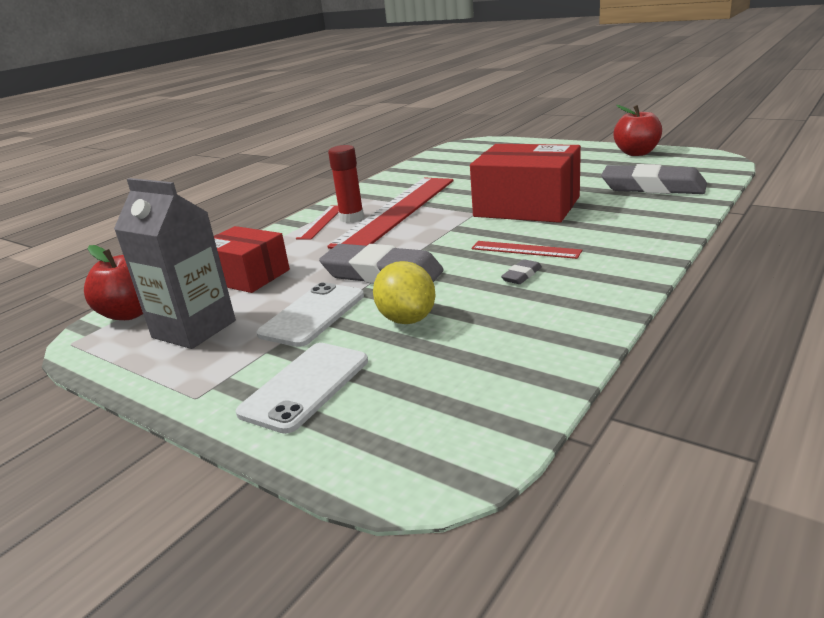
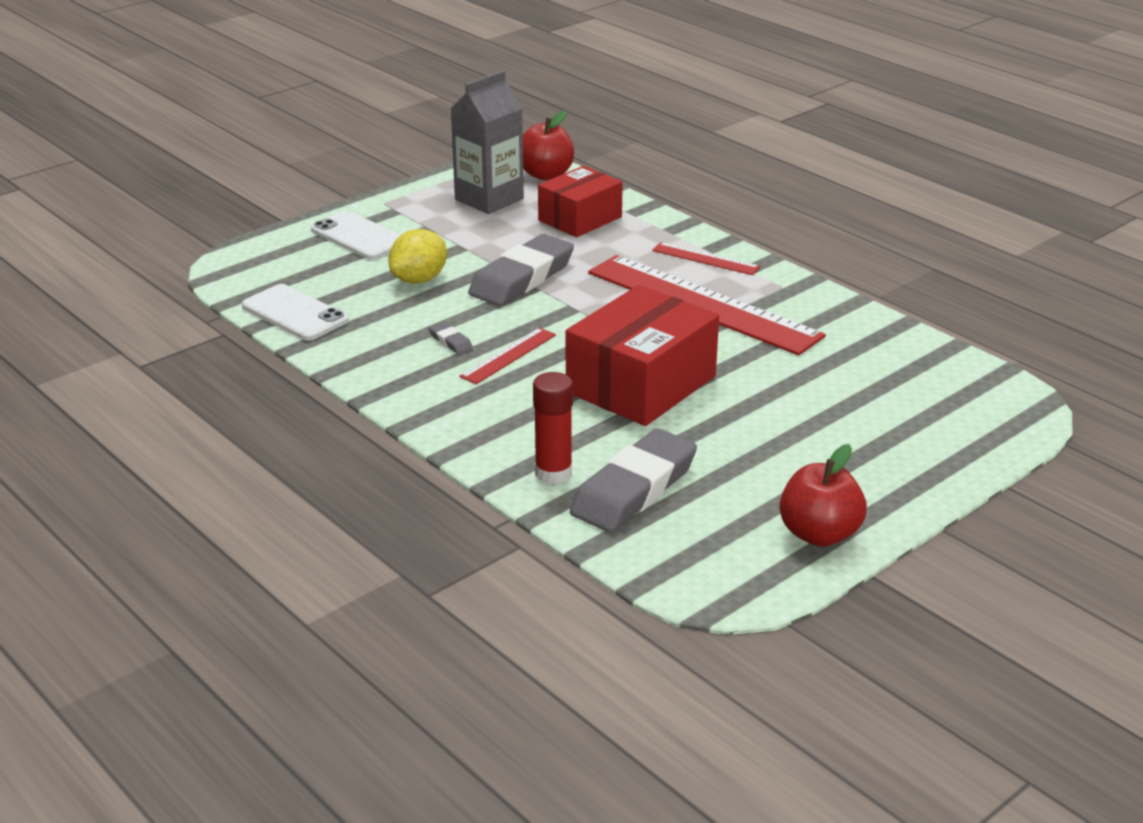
camera: 100 degrees right, 5 degrees up
(312, 314) = (467, 243): white phone -> white phone (295, 313)
(352, 218) = (702, 276): red glue stick -> red glue stick (553, 473)
(407, 319) = (419, 279): yellow lemon -> yellow lemon turned 45 degrees counterclockwise

